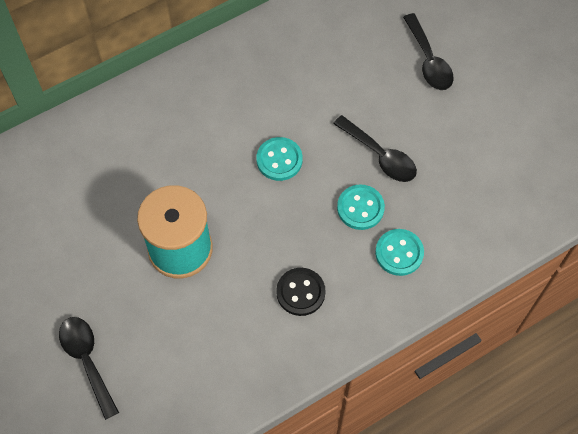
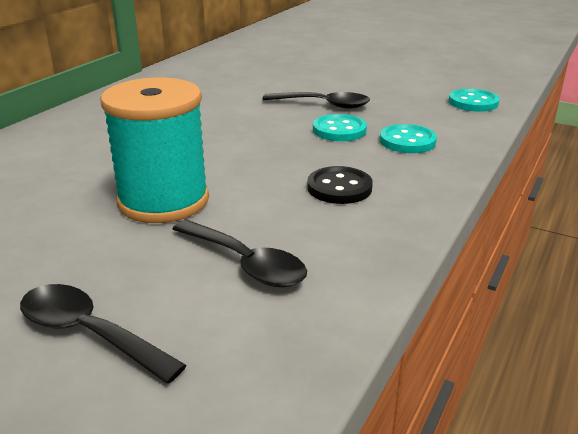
camera: 30 degrees left, 35 degrees down
(279, 160) = (228, 127): turquoise button -> turquoise button (473, 102)
(429, 60) = (311, 65): black spoon -> black spoon (246, 263)

